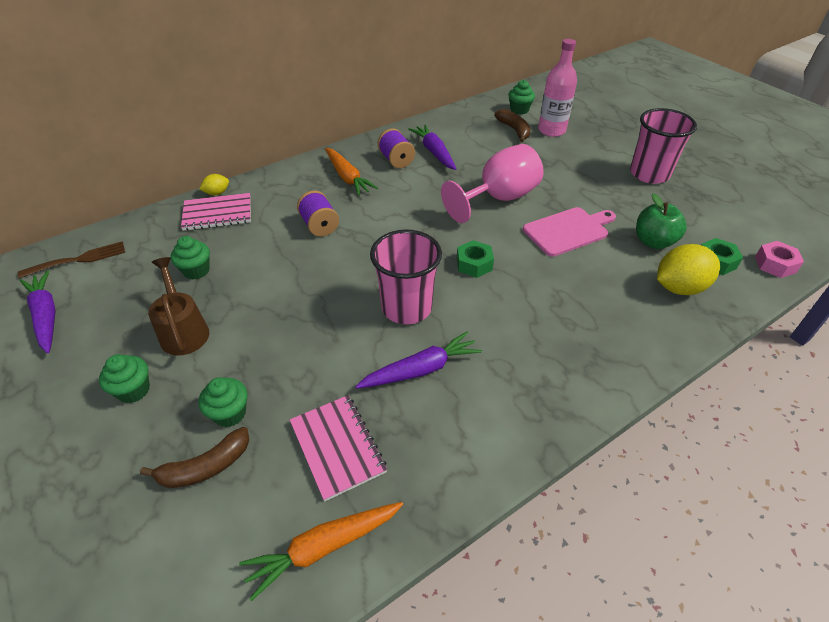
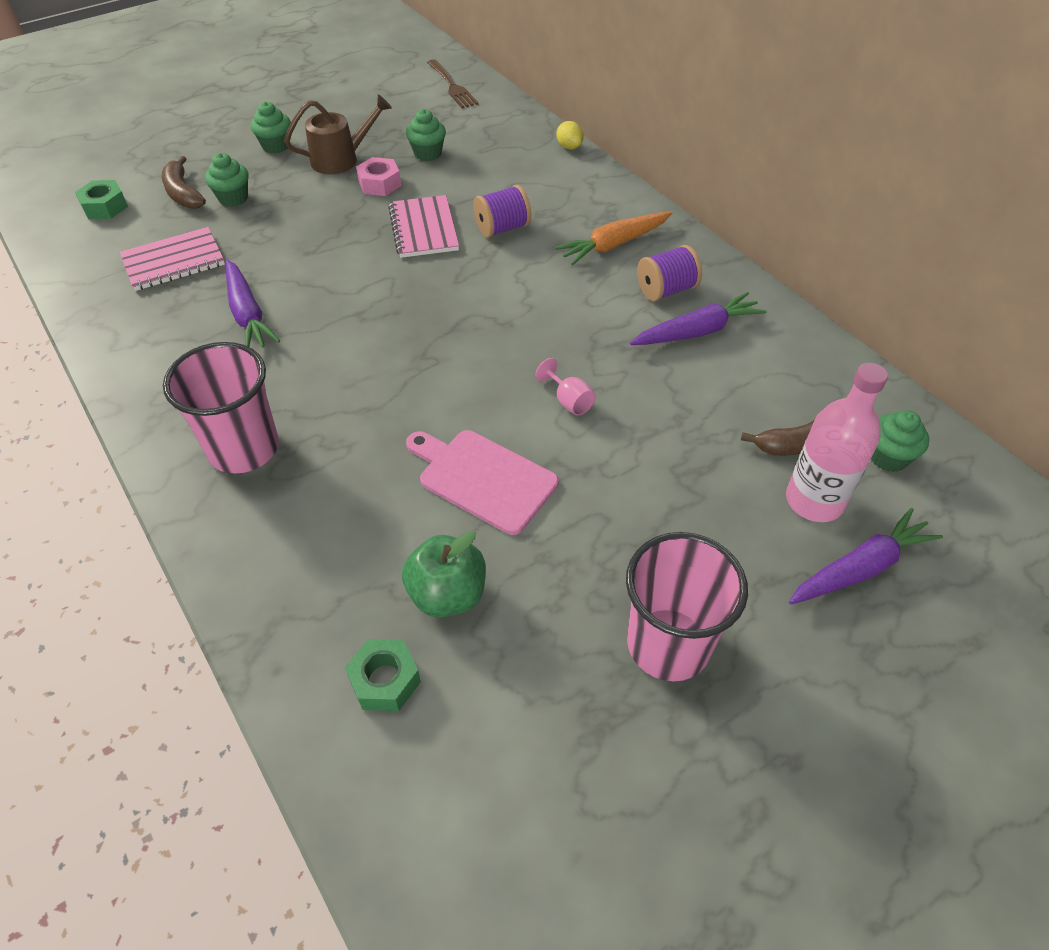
camera: 90 degrees right, 5 degrees up
(46, 316) = (376, 87): purple carrot -> purple carrot (860, 568)
(217, 214) = (527, 153): pink notebook -> pink notebook (423, 229)
(323, 547) = (83, 260): orange carrot -> none
(406, 307) = (343, 303): pink cup -> pink cup (244, 448)
(474, 264) = (414, 364): green nut -> green nut (105, 207)
(498, 198) = (569, 401): pink goblet -> pink goblet, size x0.40
(568, 231) = (483, 478): pink cutting board -> pink cutting board turned 150 degrees clockwise
(679, 287) = (329, 601): yellow lemon -> none
(775, 264) = (364, 788): pink nut -> pink nut (379, 184)

